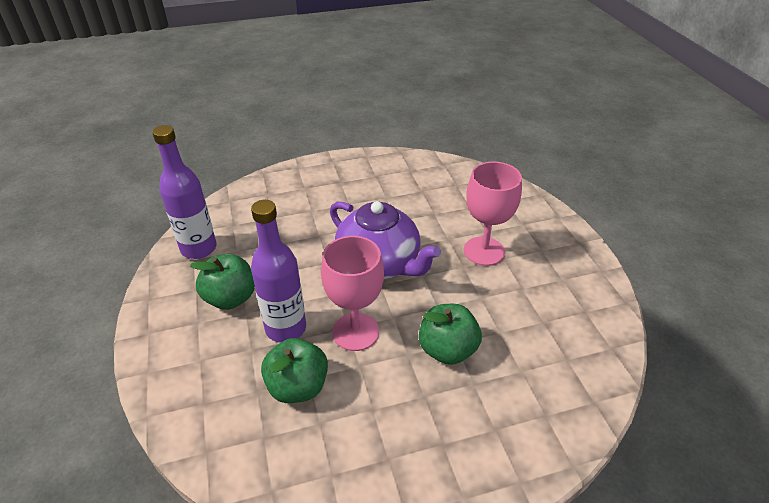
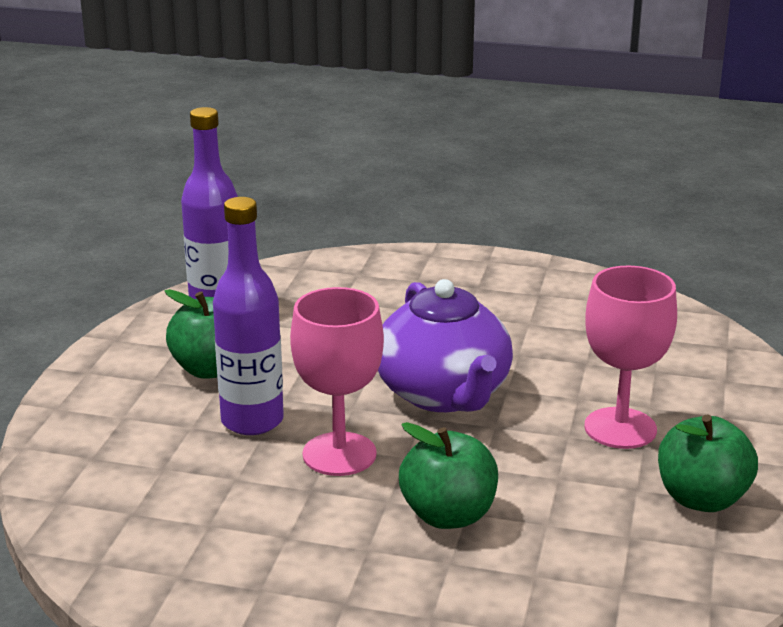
camera: 30 degrees right, 15 degrees down
(298, 386) = (214, 482): green apple -> green apple (702, 499)

